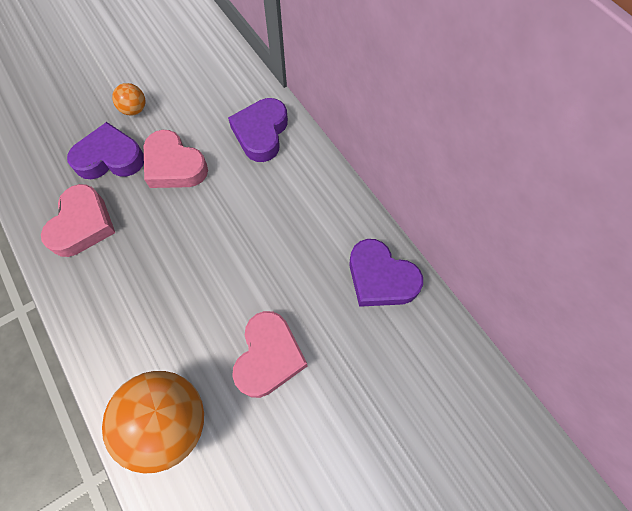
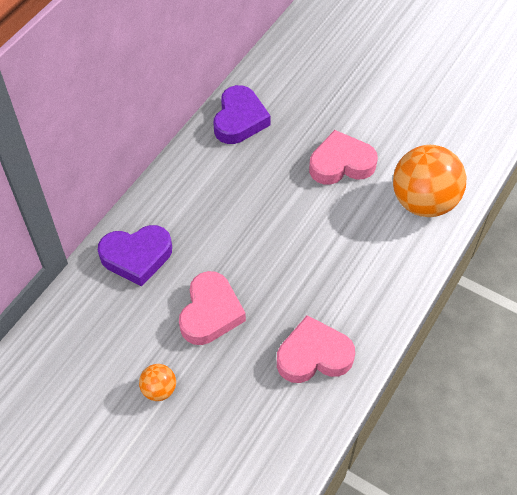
camera: 115 degrees left, 10 degrees down
(110, 158) = (230, 376): purple heart -> none

